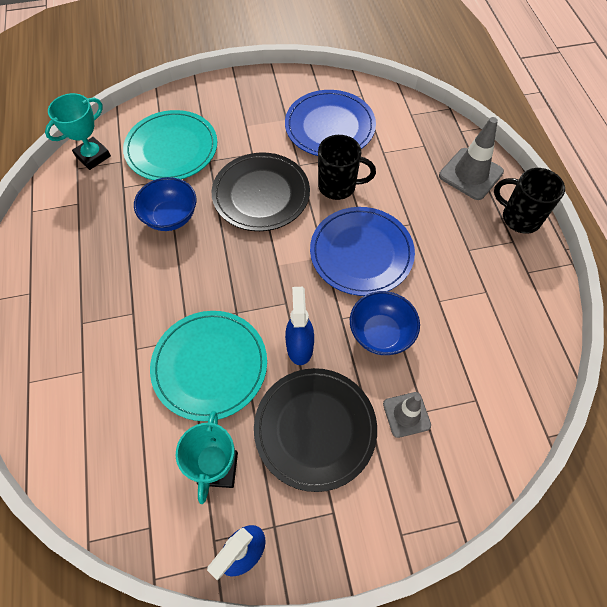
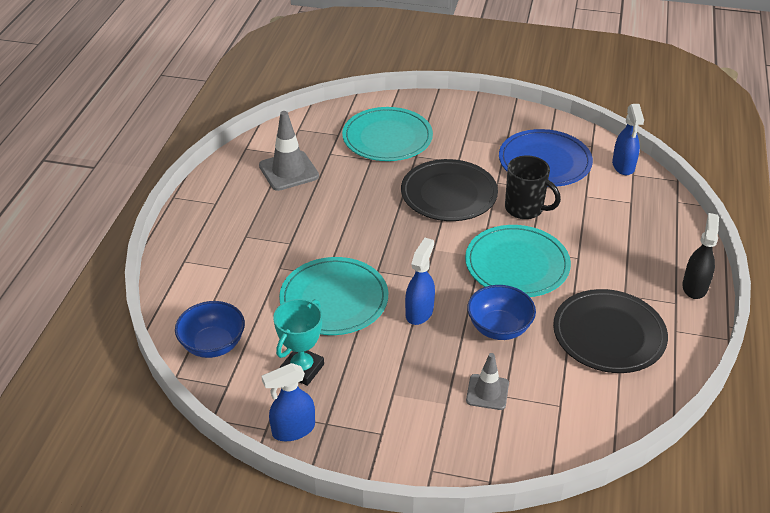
camera: 25 degrees right, 20 degrees down
(93, 156) = (316, 124): turquoise trophy -> none
(170, 217) = (359, 186): blue bowl -> blue bowl (213, 345)
(315, 429) = (399, 372): black plate -> black plate (609, 334)
(361, 253) = (517, 264): blue plate -> turquoise plate
(399, 108) = (623, 166): none -> blue spray bottle
(470, 174) = (665, 238): grey traffic cone -> grey traffic cone (288, 171)
(519, 218) = (694, 287): black mug -> black spray bottle

